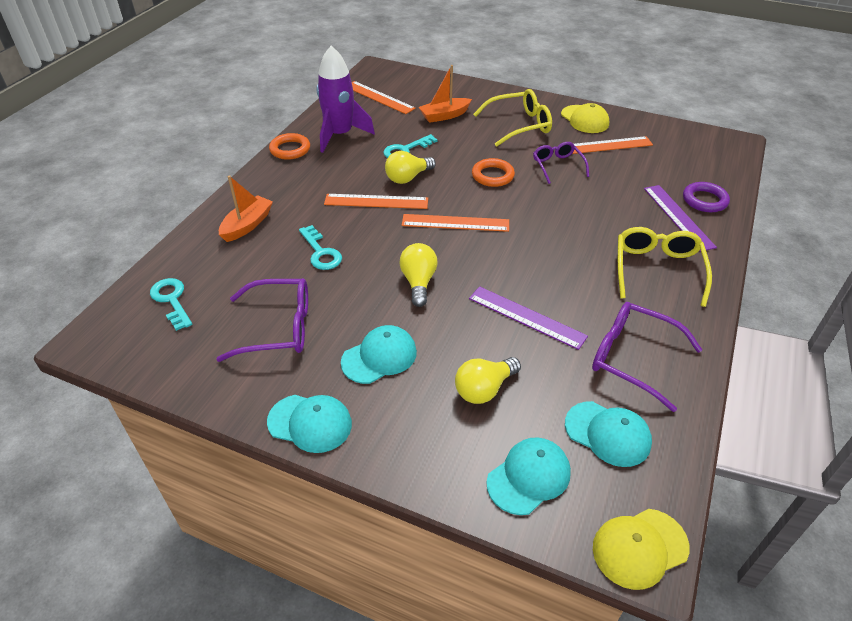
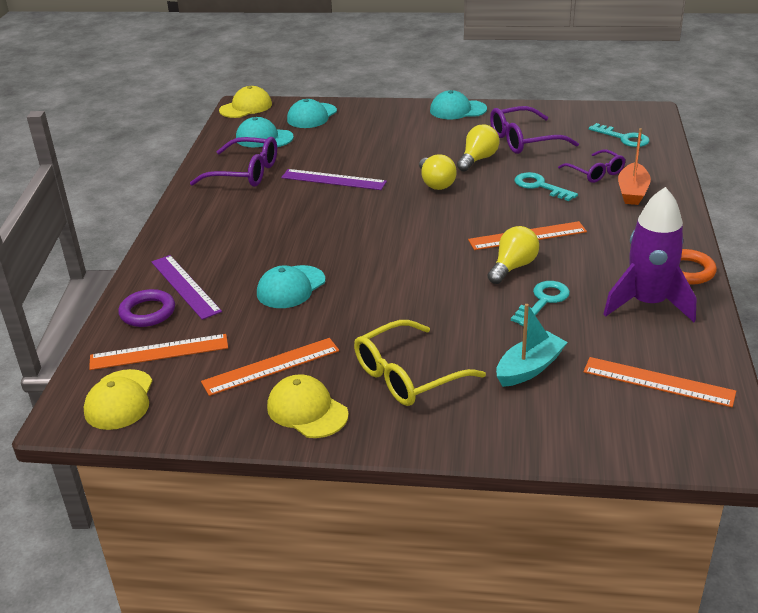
camera: 165 degrees right, 10 degrees down
(379, 357) = (436, 141): turquoise cap -> turquoise cap (291, 287)
(444, 116) = (529, 368): orange boat -> turquoise boat
(455, 223) = (430, 233): orange ruler -> orange ruler (159, 352)
(484, 389) = (352, 141): yellow light bulb -> yellow light bulb (478, 159)
(492, 176) = (413, 290): orange ring -> none
(557, 166) = (335, 320): purple glasses -> purple glasses (595, 173)
(657, 269) = (217, 232): yellow glasses -> none
(705, 145) = (119, 400): none -> yellow cap

